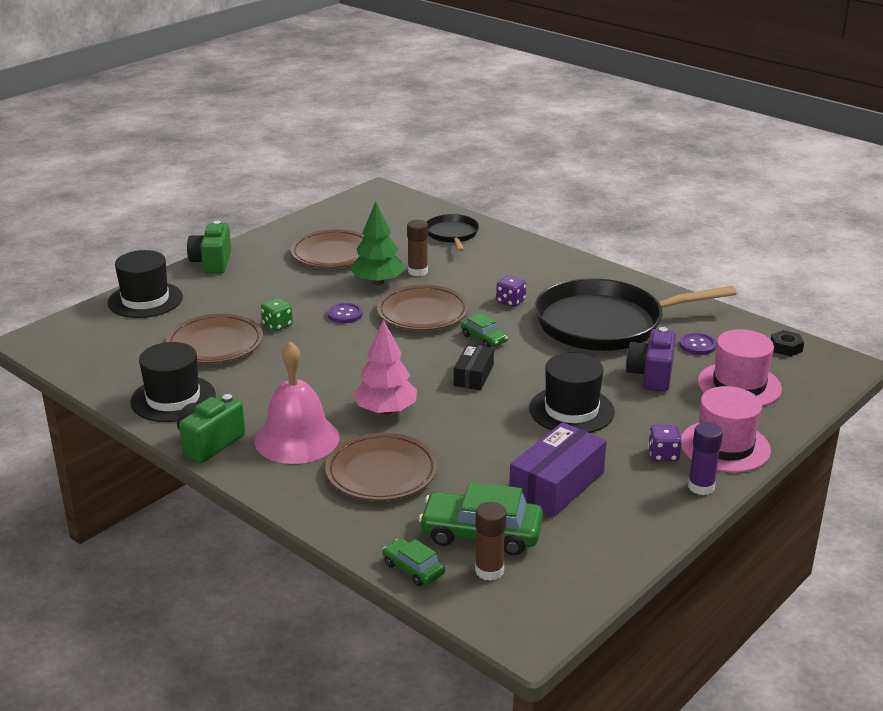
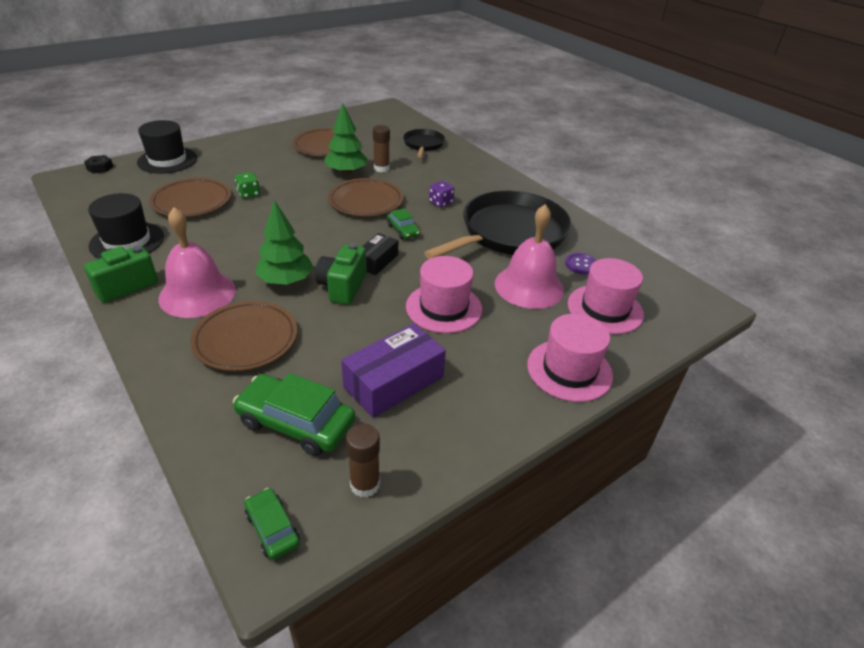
camera: 10 degrees right, 10 degrees up
(212, 263) = (235, 140): green camera -> green camera (342, 287)
(345, 314) = (305, 193): purple button -> none
(386, 411) = (286, 281): pink tree -> green tree
(413, 569) = (210, 451): green car -> green car (272, 528)
(489, 571) = (279, 469): brown glue stick -> brown glue stick (365, 484)
(571, 410) = (444, 308): black hat -> pink hat
(605, 323) = (509, 233): black pan -> black pan turned 135 degrees clockwise
(651, 375) = (529, 286): purple camera -> pink bell
(663, 455) = (507, 368): purple dice -> none
(701, 487) = (529, 411): purple glue stick -> none
(786, 347) = (660, 280): black nut -> black nut (100, 168)

